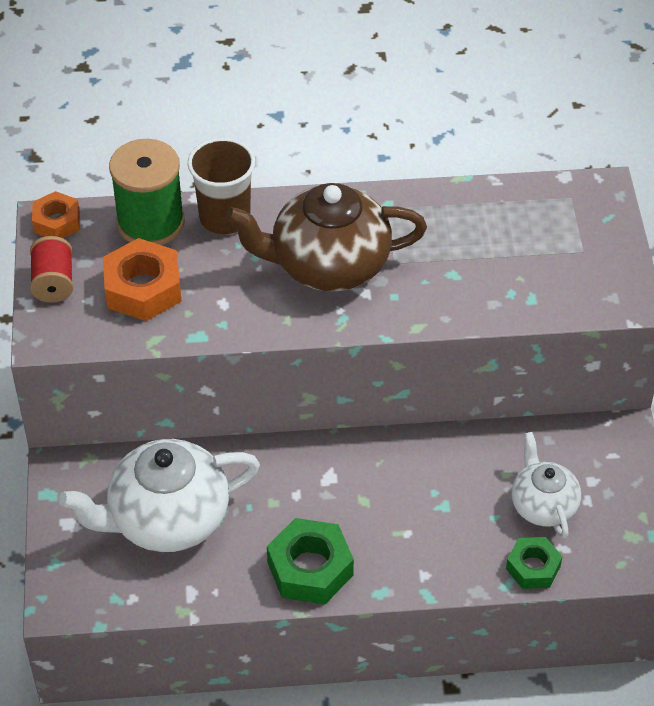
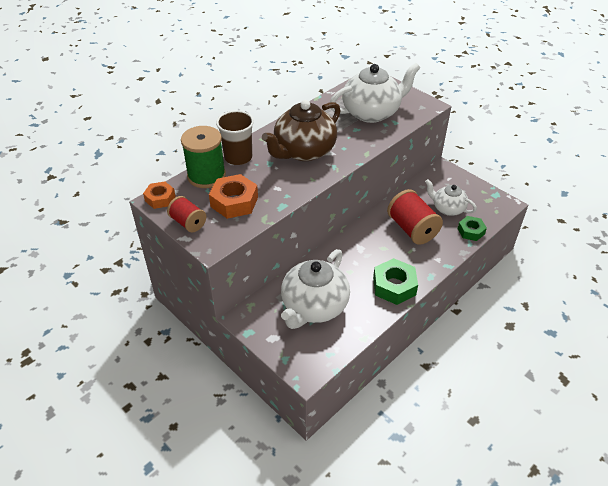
camera: 40 degrees left, 5 degrees down
(443, 501) = (412, 229): none -> red spool
(515, 258) = (372, 112): none -> white teapot

